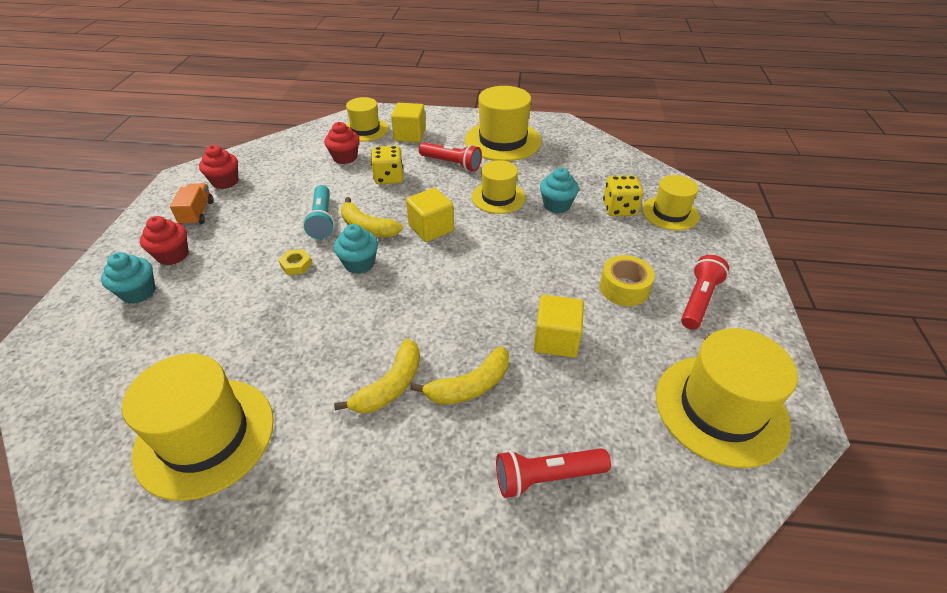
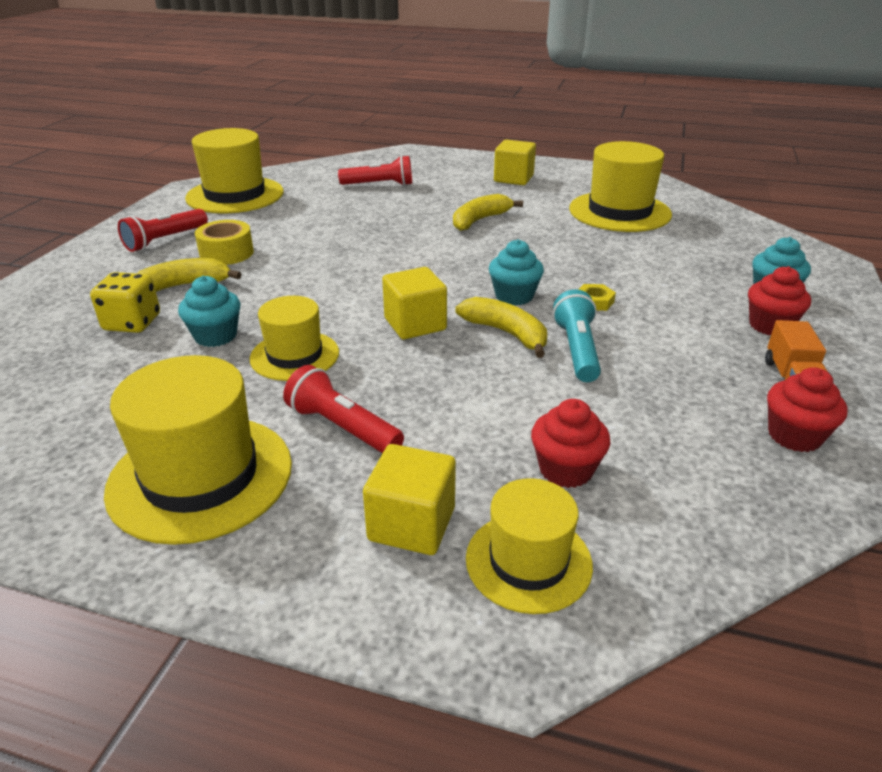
camera: 170 degrees left, 10 degrees down
(389, 178) = (471, 410): yellow dice -> none
(470, 386) = (414, 216): yellow banana -> yellow banana (184, 285)
(556, 340) = (326, 230): yellow cube -> yellow cube (513, 179)
(670, 213) = (72, 311): yellow hat -> none

